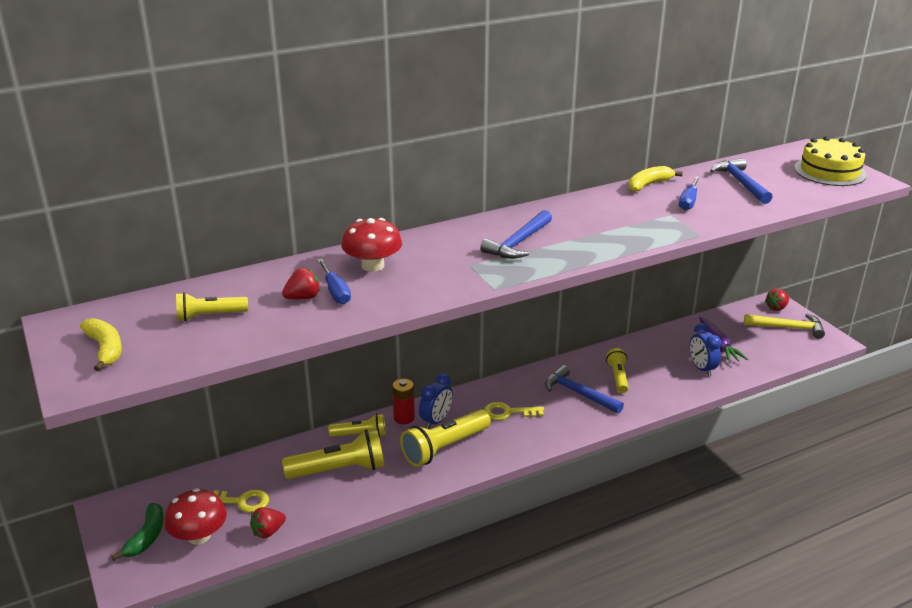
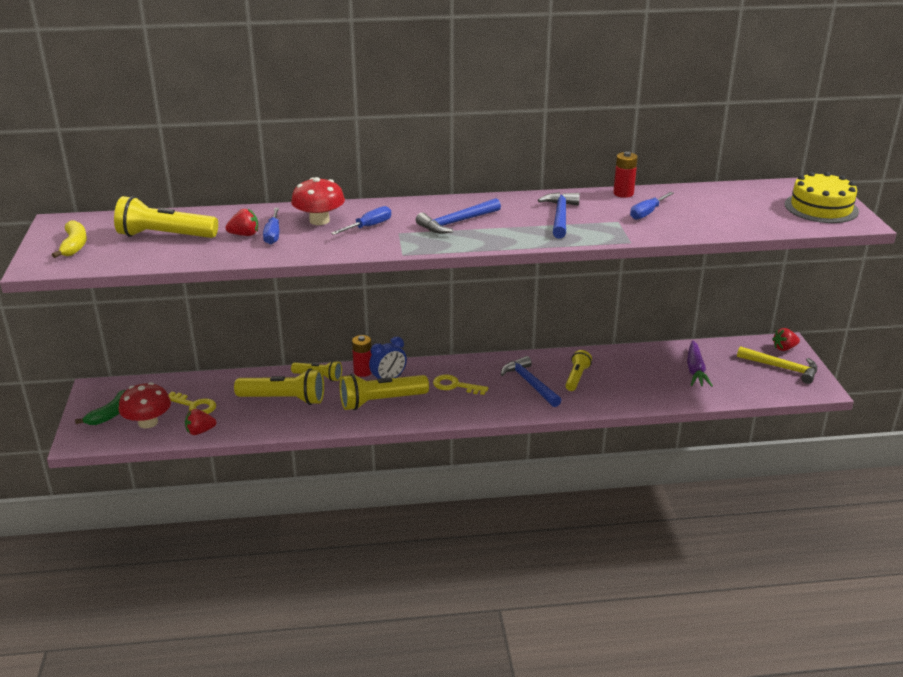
camera: 20 degrees right, 0 degrees up
(210, 316) = (165, 236): yellow flashlight -> yellow flashlight, size x1.68
(432, 263) = (369, 226): none -> blue screwdriver
(648, 185) = (623, 193): yellow banana -> red battery
(701, 368) = (664, 386): blue clock -> none
(740, 183) = (716, 205): blue hammer -> blue hammer (560, 216)

